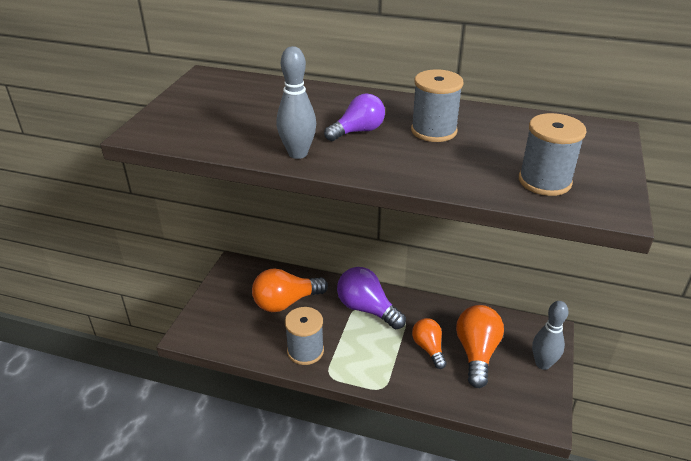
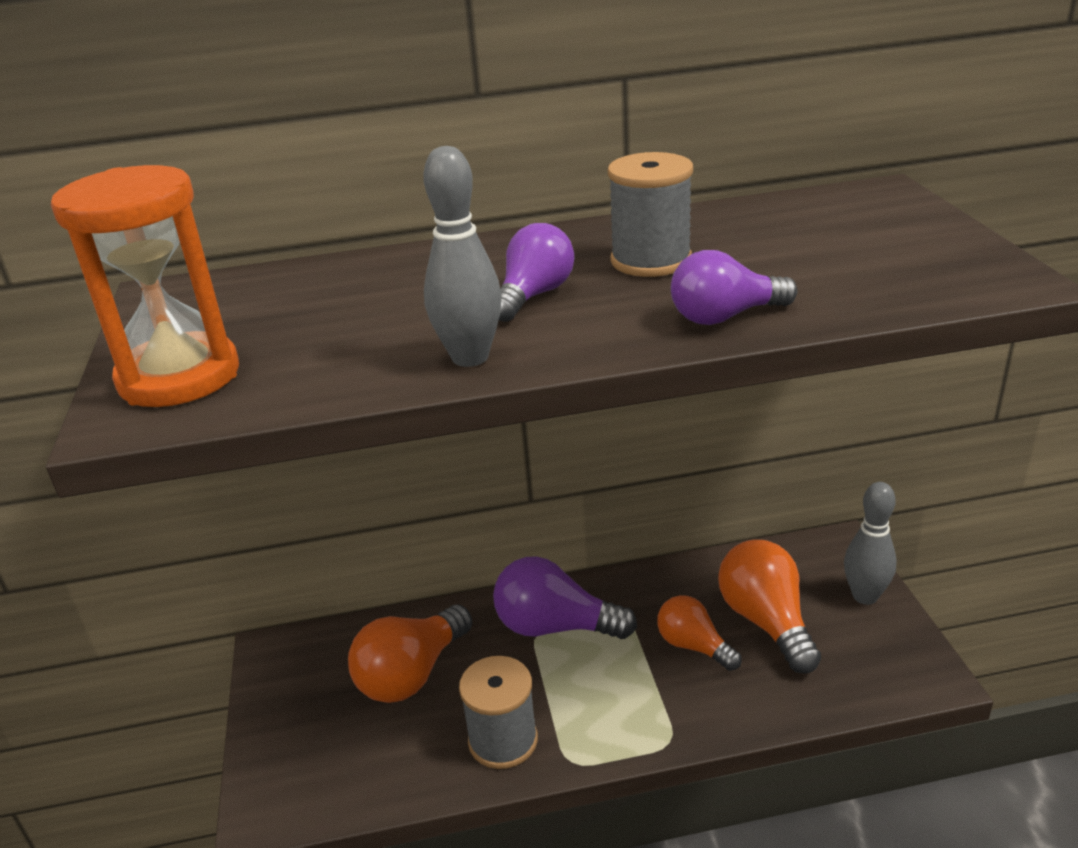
camera: 25 degrees left, 5 degrees down
(177, 121) = (179, 377): none -> orange hourglass
(435, 174) = (725, 317): none -> purple light bulb
(544, 181) = (885, 276): grey spool -> none

